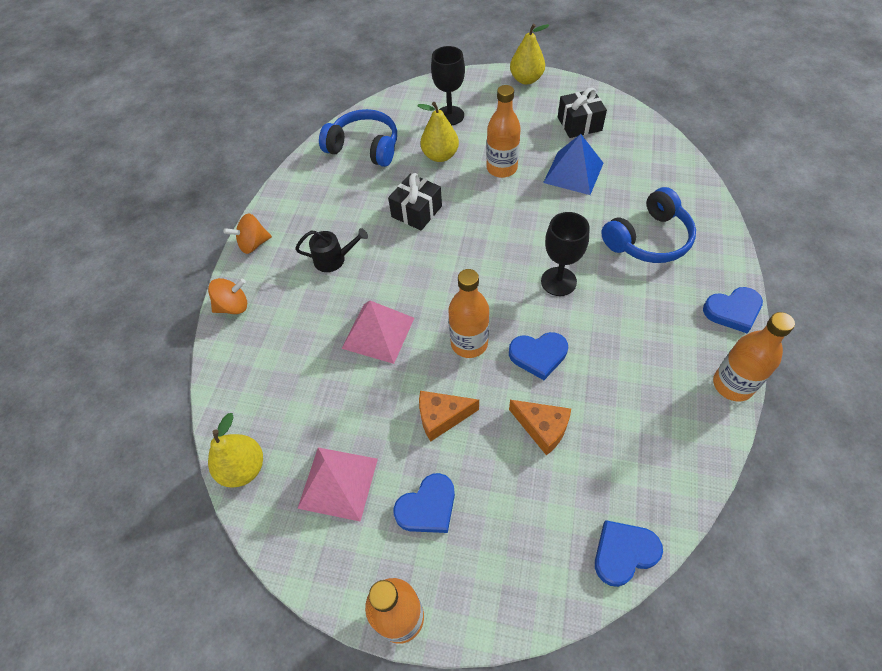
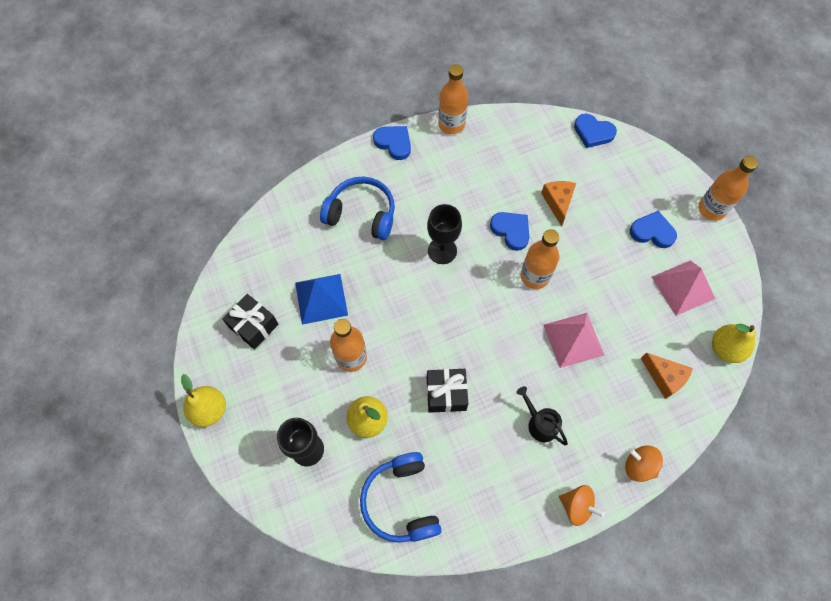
camera: 130 degrees left, 10 degrees up
(442, 417) = (597, 259): orange cheese -> orange cheese (664, 377)

